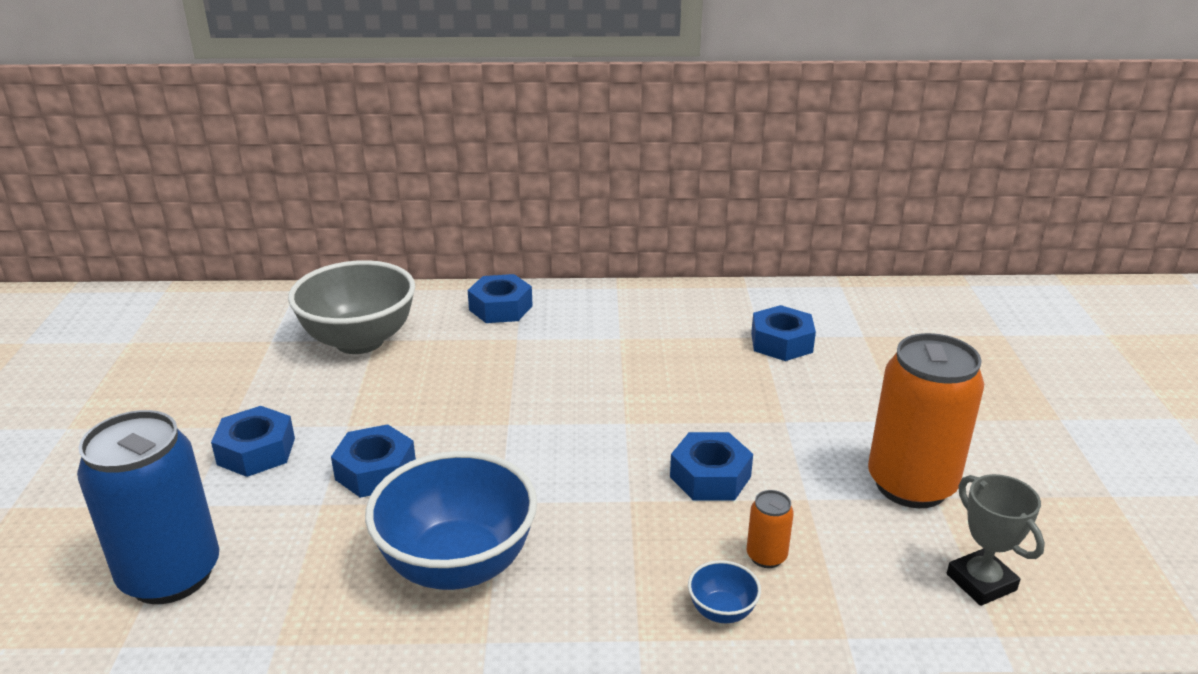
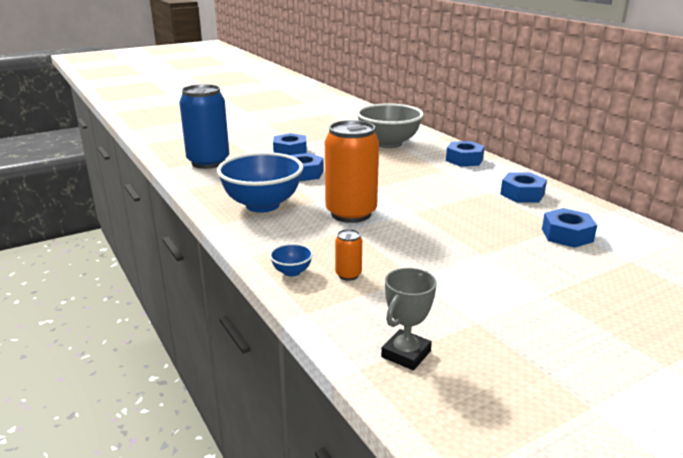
camera: 60 degrees right, 5 degrees down
(710, 476) = (397, 244): blue nut -> blue nut (522, 194)
(911, 485) = (477, 310): orange can -> orange can (351, 213)

